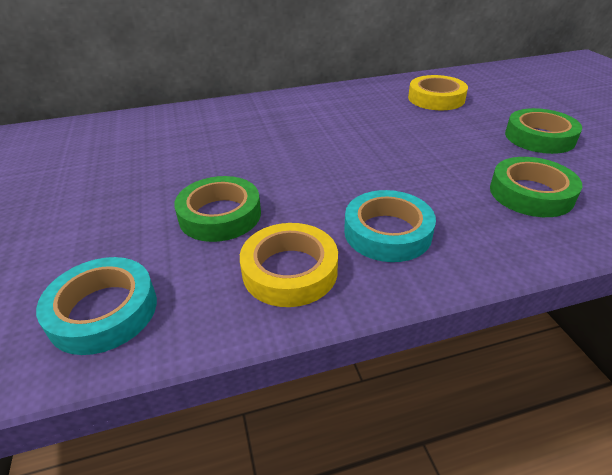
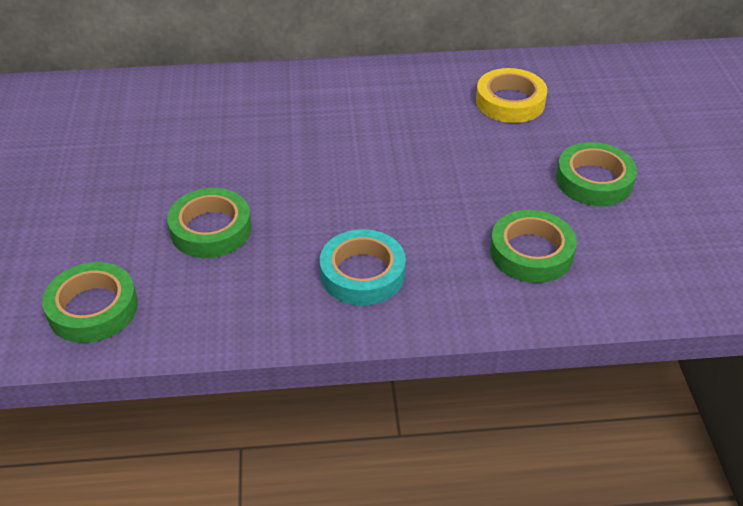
camera: 10 degrees right, 5 degrees up
(103, 311) = (93, 308): turquoise tape -> green tape
(290, 271) = (257, 298): yellow tape -> none

